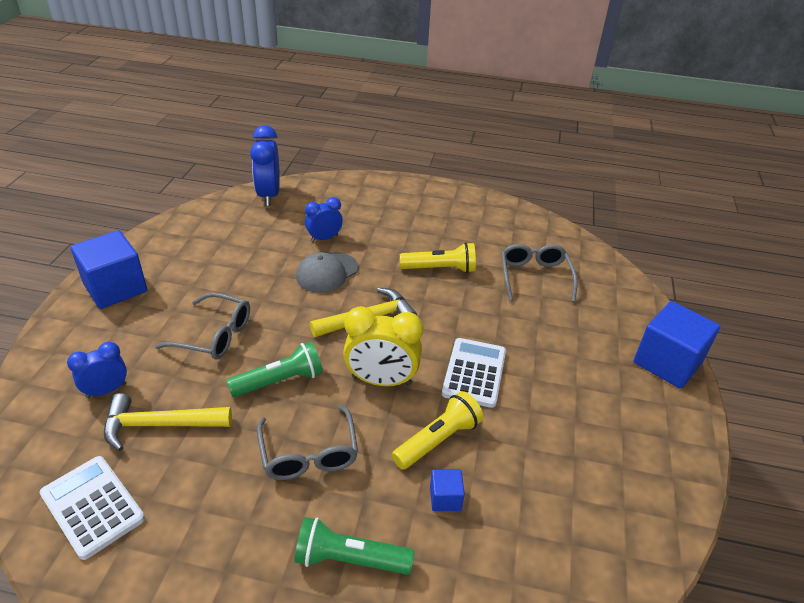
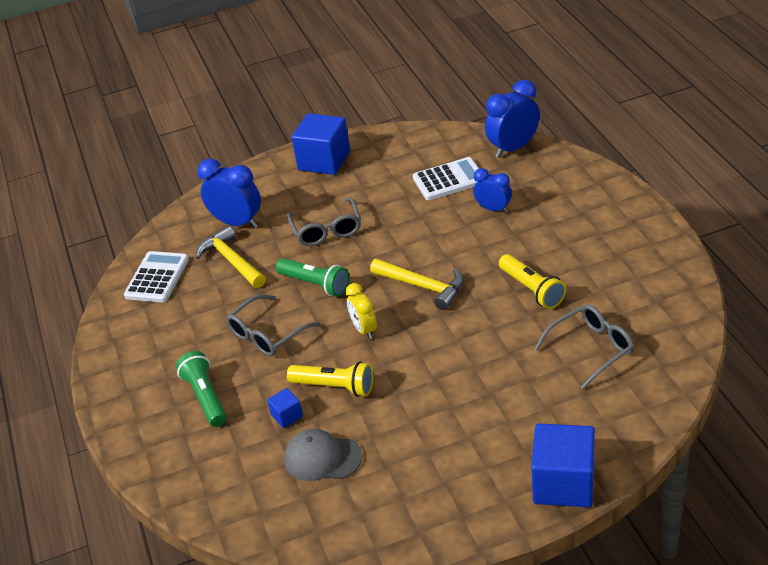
camera: 65 degrees right, 0 degrees up
(106, 390) = (237, 223): blue clock -> blue clock, size x1.62
(327, 272) = (452, 236): grey cap -> grey cap (322, 458)
(381, 381) = (364, 329): yellow clock -> yellow clock, size x0.62
(474, 373) = (422, 372): white calculator -> white calculator (449, 180)

